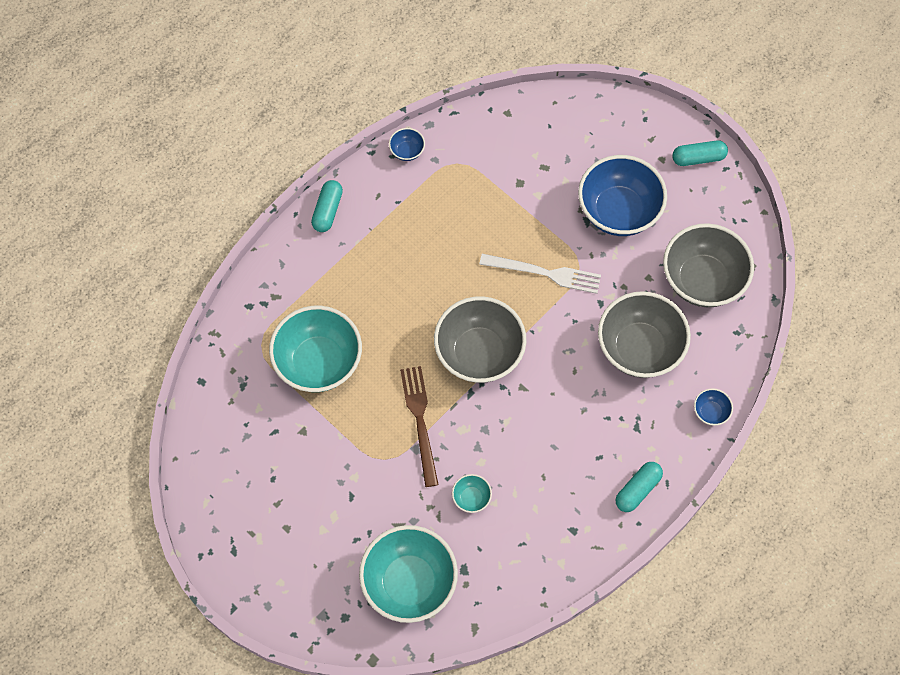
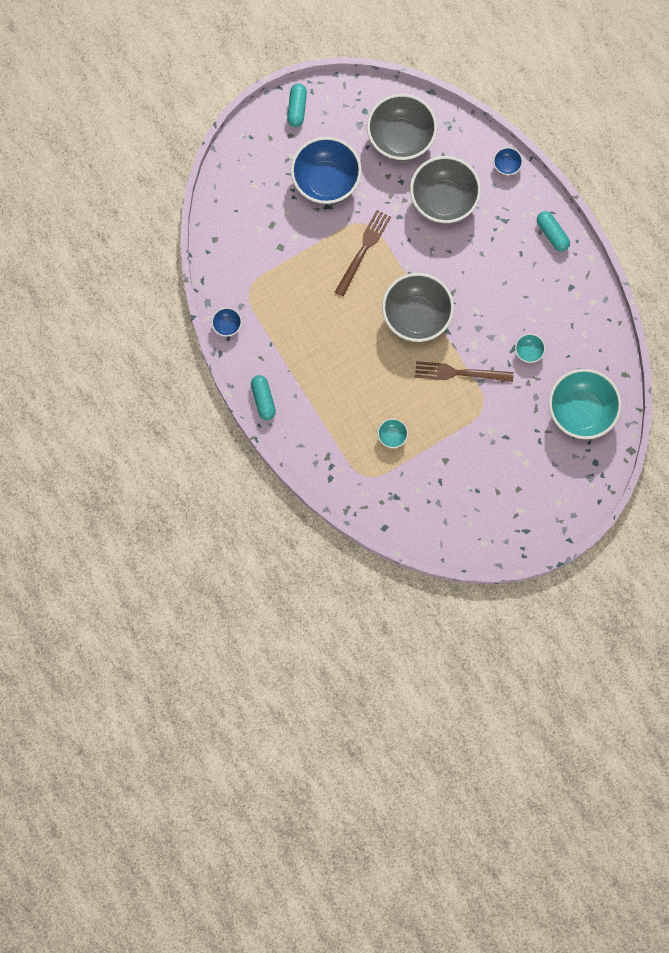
camera: 75 degrees left, 10 degrees up
(318, 362) = (392, 436): turquoise bowl -> turquoise bowl, size x0.42
(327, 210) = (263, 399): turquoise capsule -> turquoise capsule turned 45 degrees clockwise
(544, 273) = (363, 250): white fork -> brown fork

